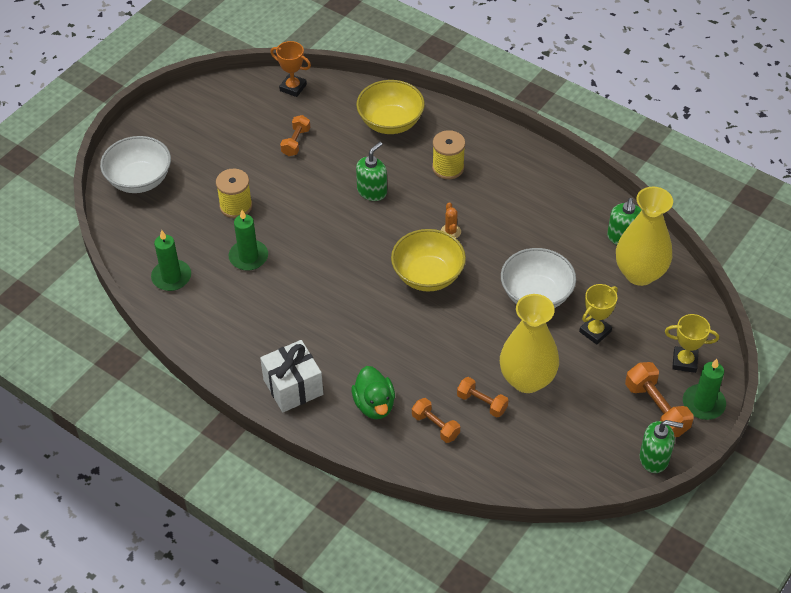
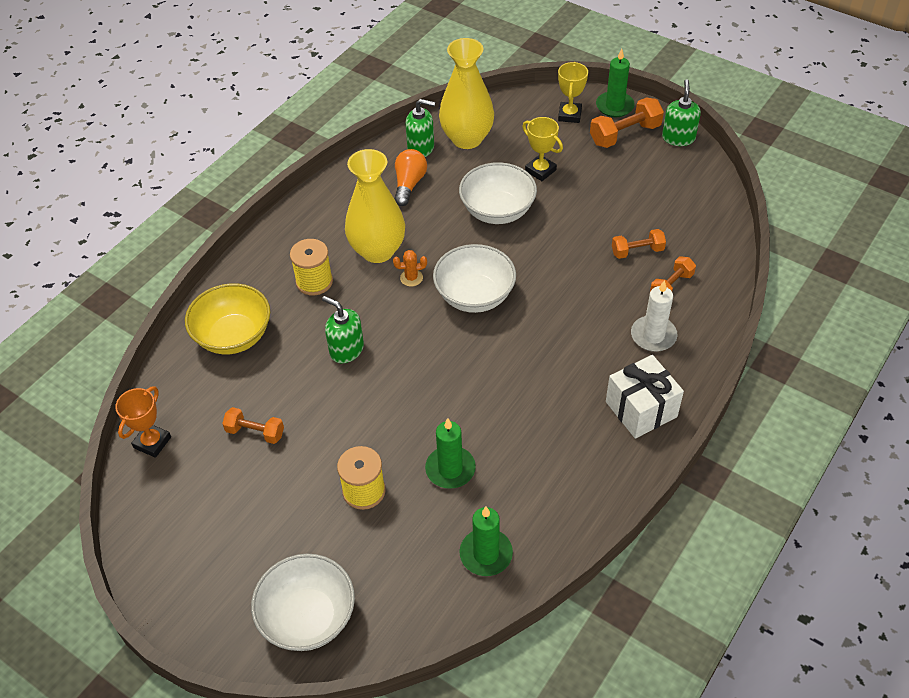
camera: 90 degrees left, 0 degrees up
(374, 405) = (653, 336): green duck -> white candle
(428, 275) = (474, 296): yellow bowl -> white bowl
(482, 403) = (637, 251): orange dumbbell -> orange dumbbell turned 45 degrees clockwise
(527, 379) = (604, 218): yellow vase -> yellow vase (377, 251)
(571, 229) = (409, 184): none -> orange light bulb

